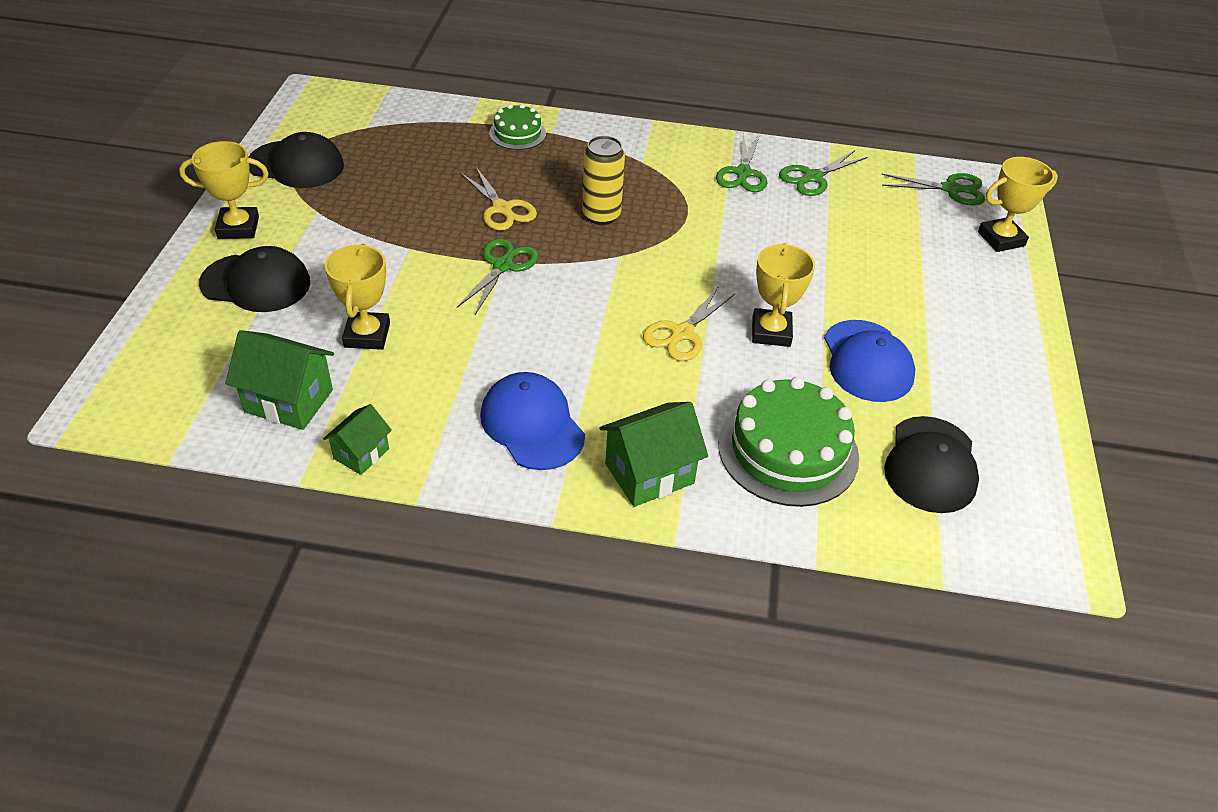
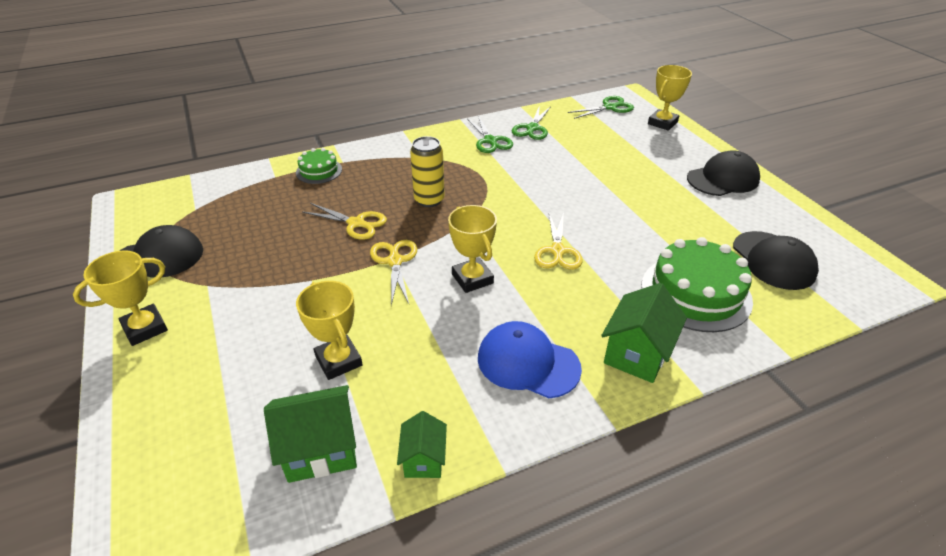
camera: 30 degrees left, 5 degrees down
(256, 283) = (202, 366): black cap -> black cap (723, 179)
(503, 265) = (394, 261): green scissors -> yellow scissors
(771, 332) = (607, 225): yellow trophy -> yellow trophy (472, 279)
(867, 361) = (675, 217): blue cap -> none

